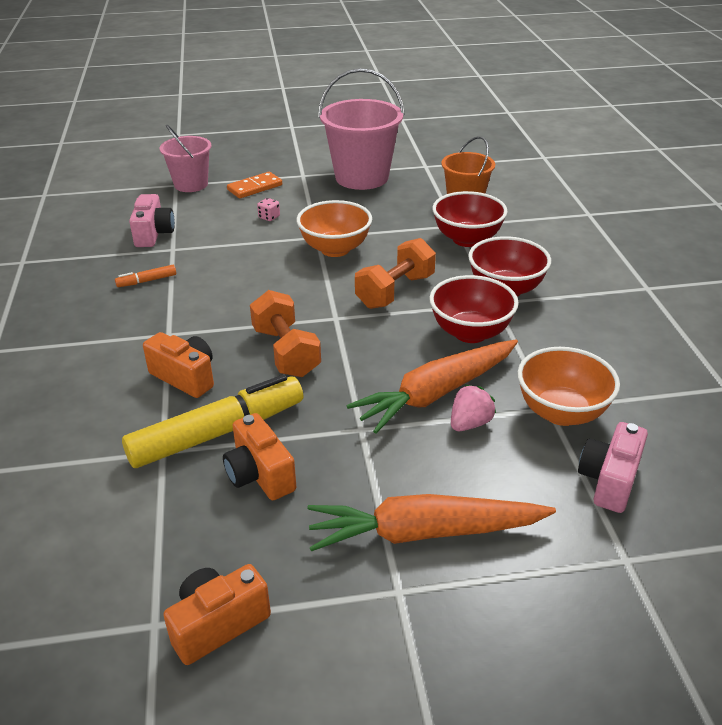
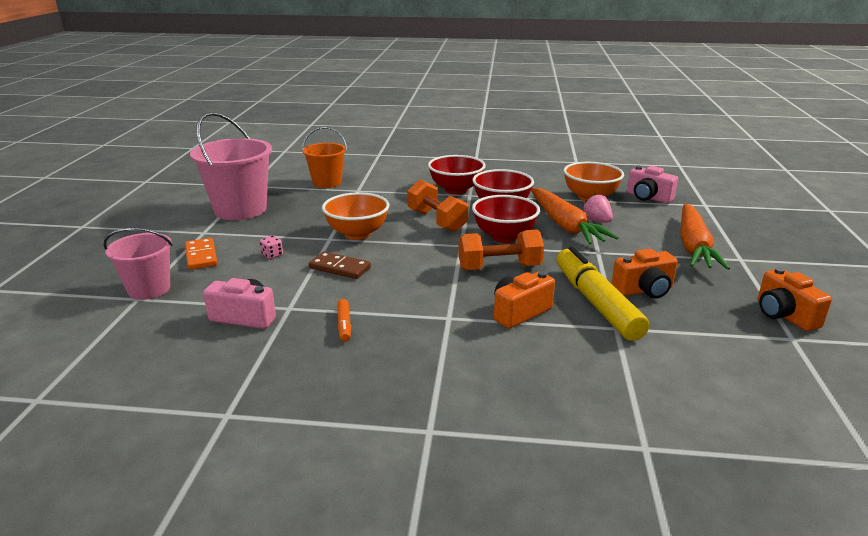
camera: 75 degrees left, 10 degrees down
(254, 256) = (340, 268): none -> brown domino
(467, 239) = (382, 190): red bowl -> red bowl (504, 236)

